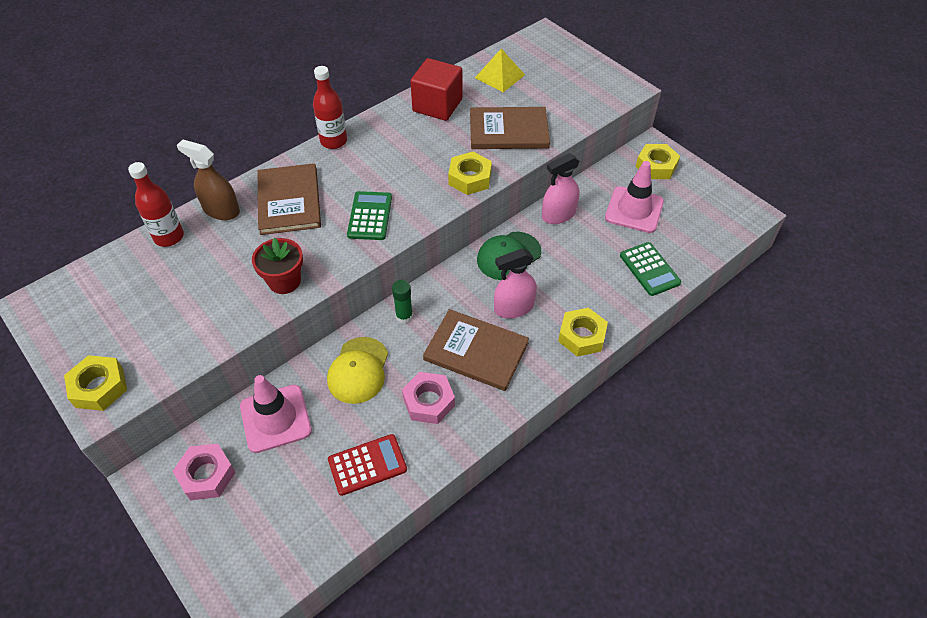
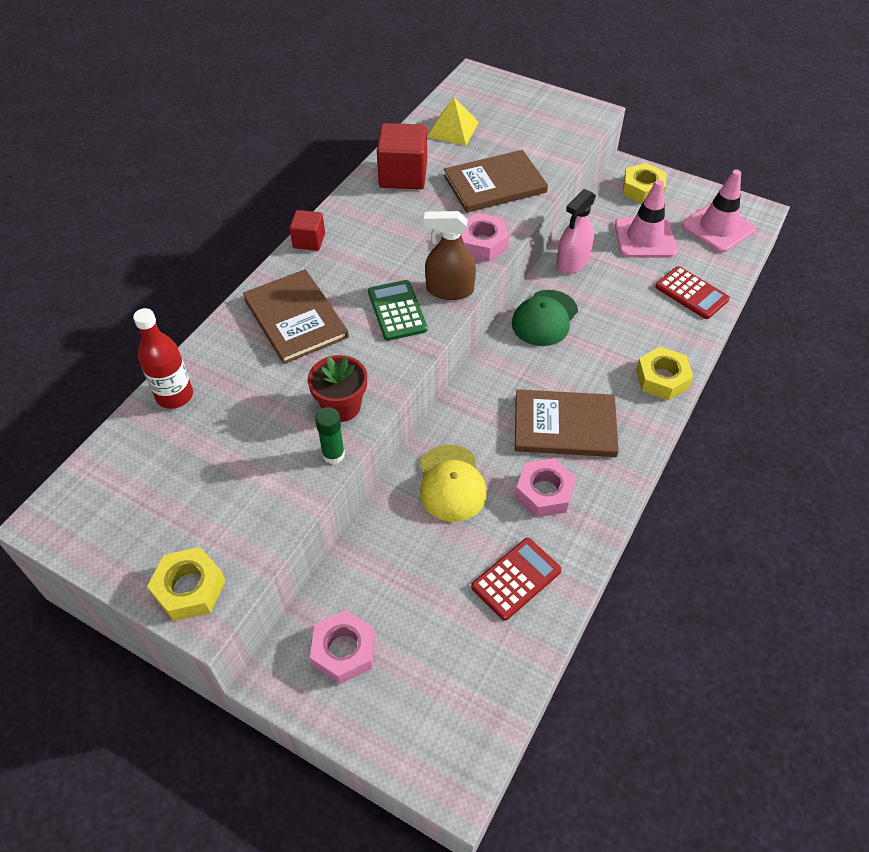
camera: 20 degrees left, 0 degrees up
(221, 210) = (221, 349): brown spray bottle -> brown spray bottle (449, 290)
(275, 418) = (388, 563): pink traffic cone -> pink traffic cone (717, 228)
(333, 141) = (309, 241): red bottle -> red cube
(404, 316) = (469, 412): green glue stick -> green glue stick (333, 455)
(470, 178) = (482, 243): yellow nut -> pink nut
(514, 308) = (579, 370): pink spray bottle -> none
(649, 269) = (691, 293): green calculator -> red calculator

